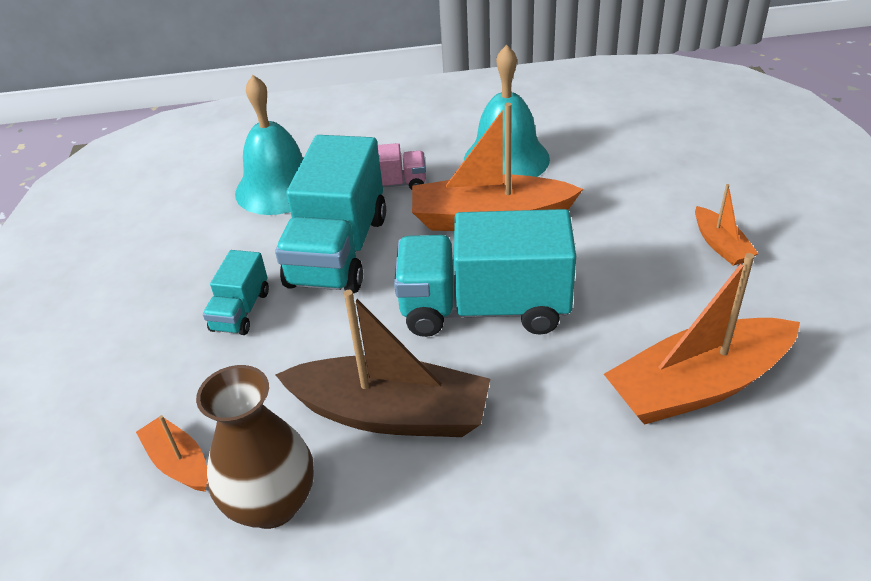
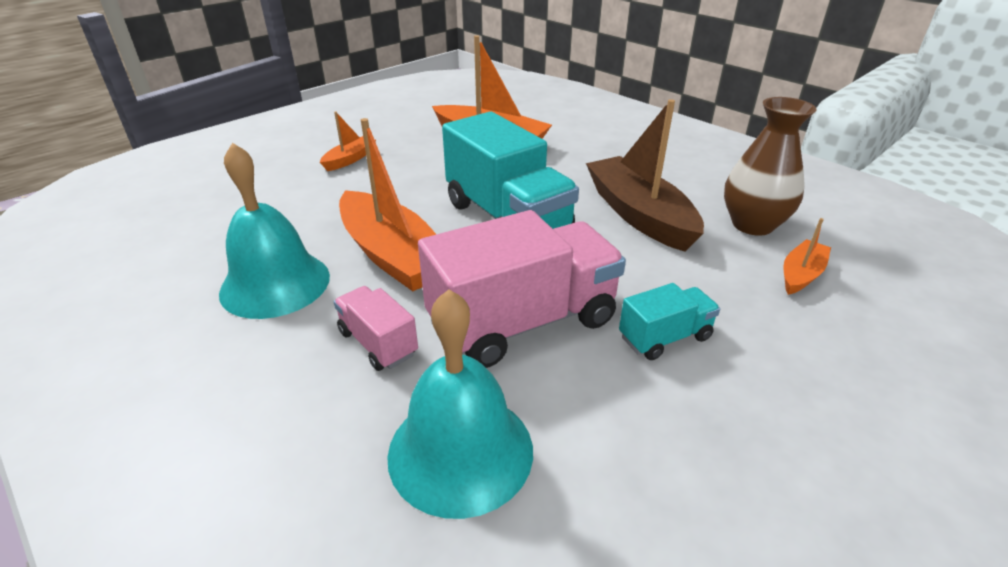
camera: 130 degrees left, 5 degrees down
(179, 462) = (801, 274): orange boat -> orange boat turned 150 degrees counterclockwise
(338, 251) = (522, 322): turquoise truck -> pink truck

